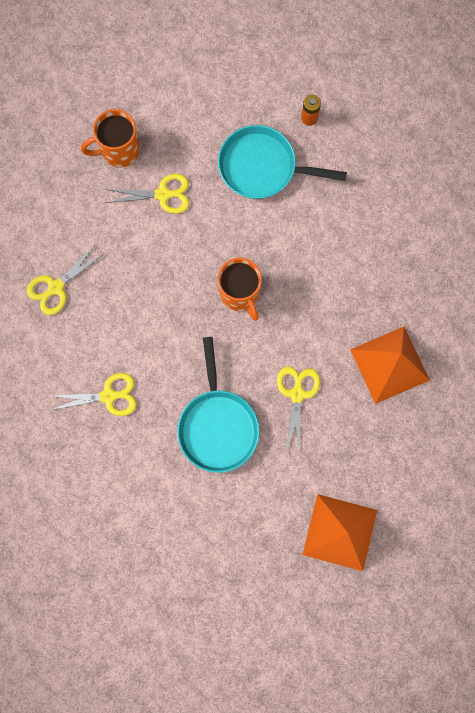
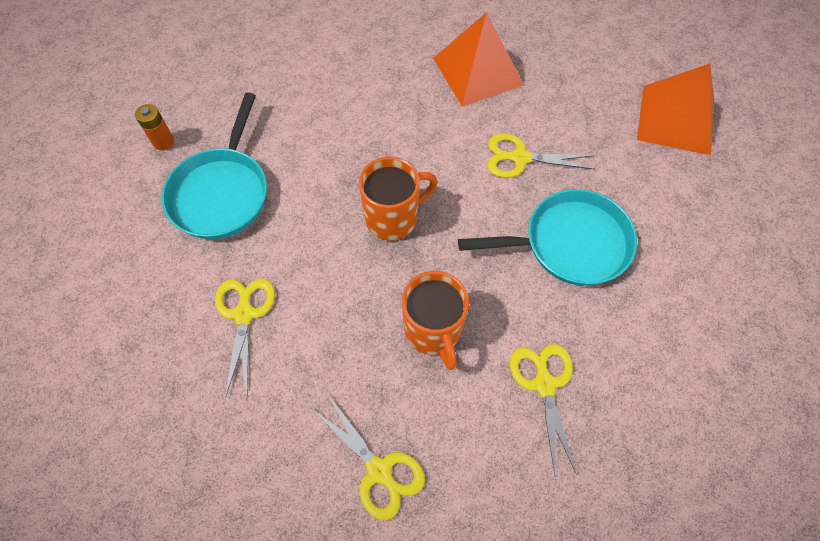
camera: 90 degrees left, 15 degrees down
(119, 150) = (165, 378): orange mug -> orange mug (433, 331)

